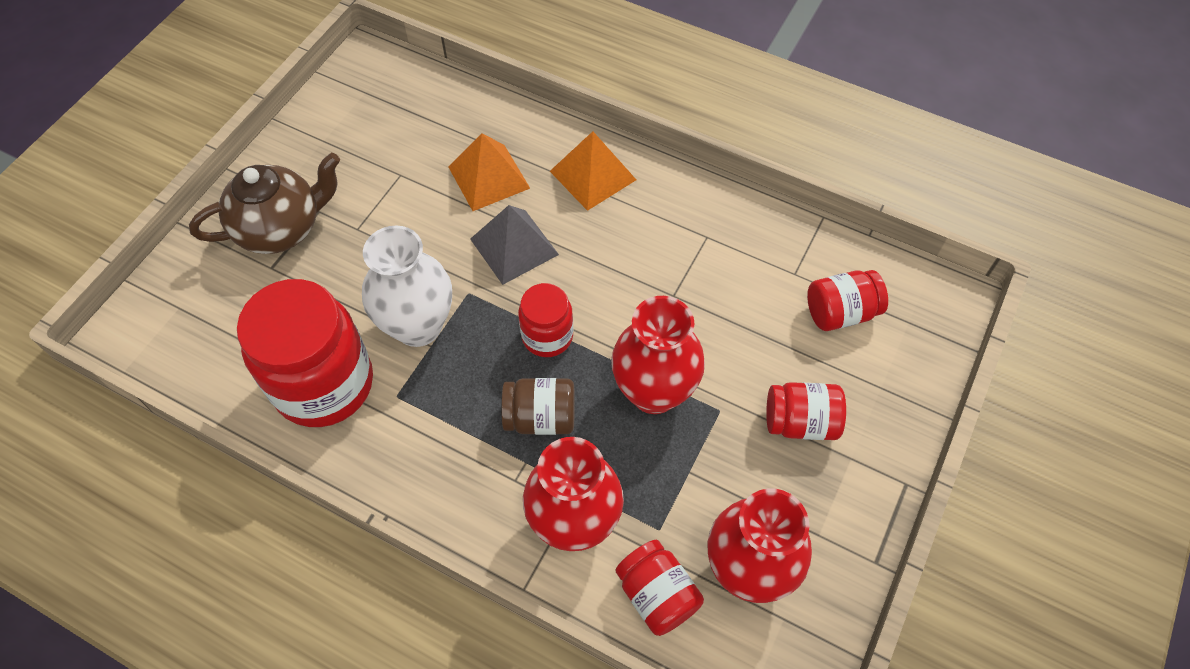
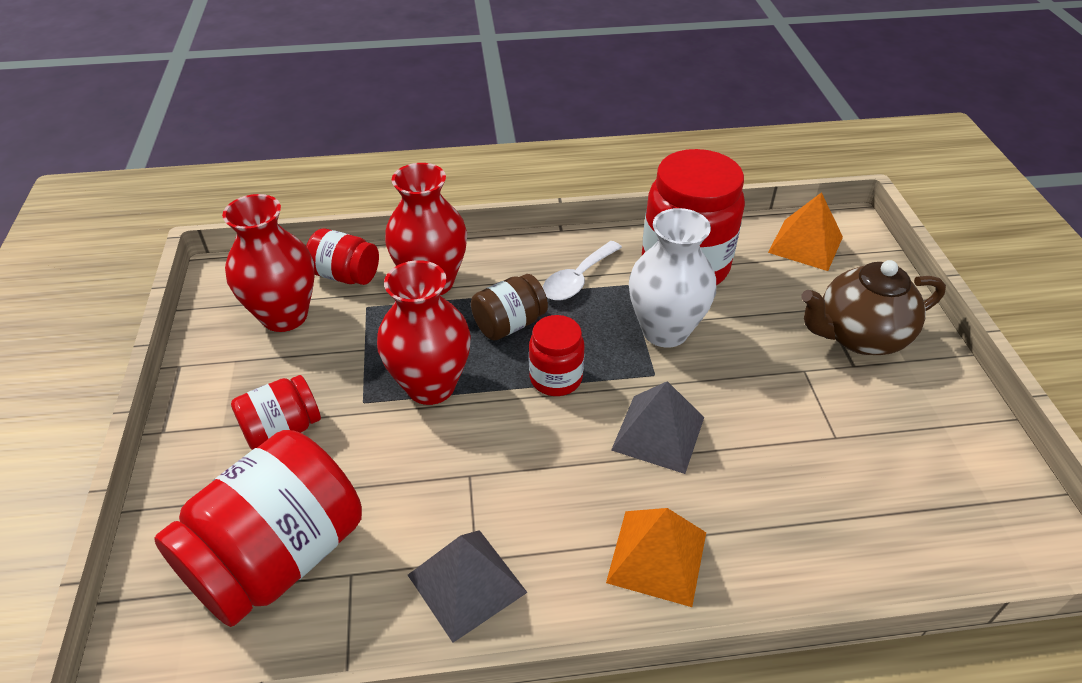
camera: 145 degrees right, 15 degrees down
(281, 228) = (859, 336): brown teapot -> brown teapot turned 45 degrees clockwise
(435, 432) = (577, 279): none -> white spoon
(488, 177) = (755, 486): orange pyramid -> orange pyramid (805, 244)
(722, 226) = (467, 583): none -> grey pyramid
(840, 312) = (278, 557): red jar -> red jar, size x1.91

